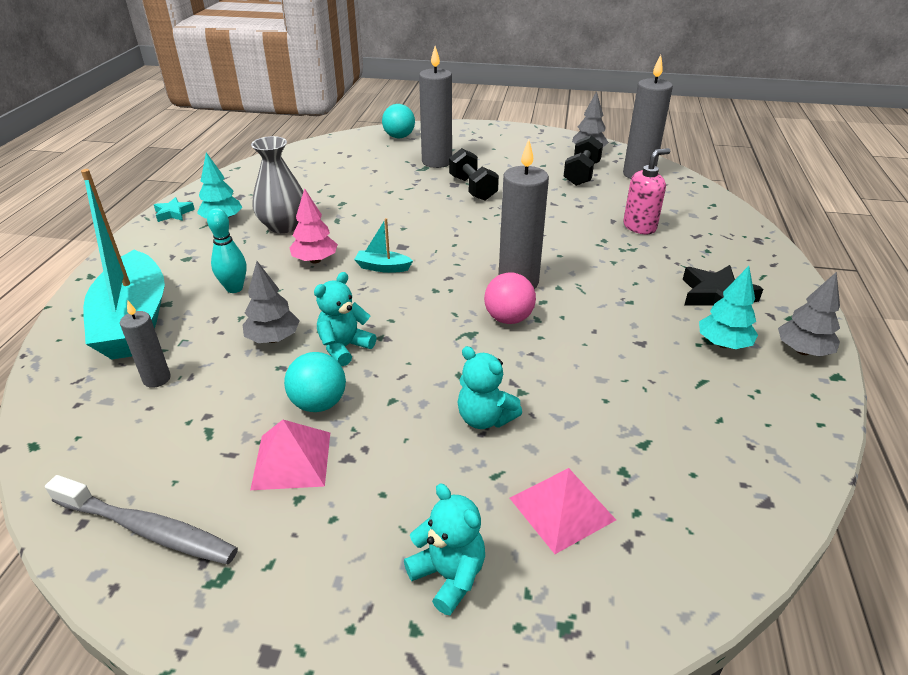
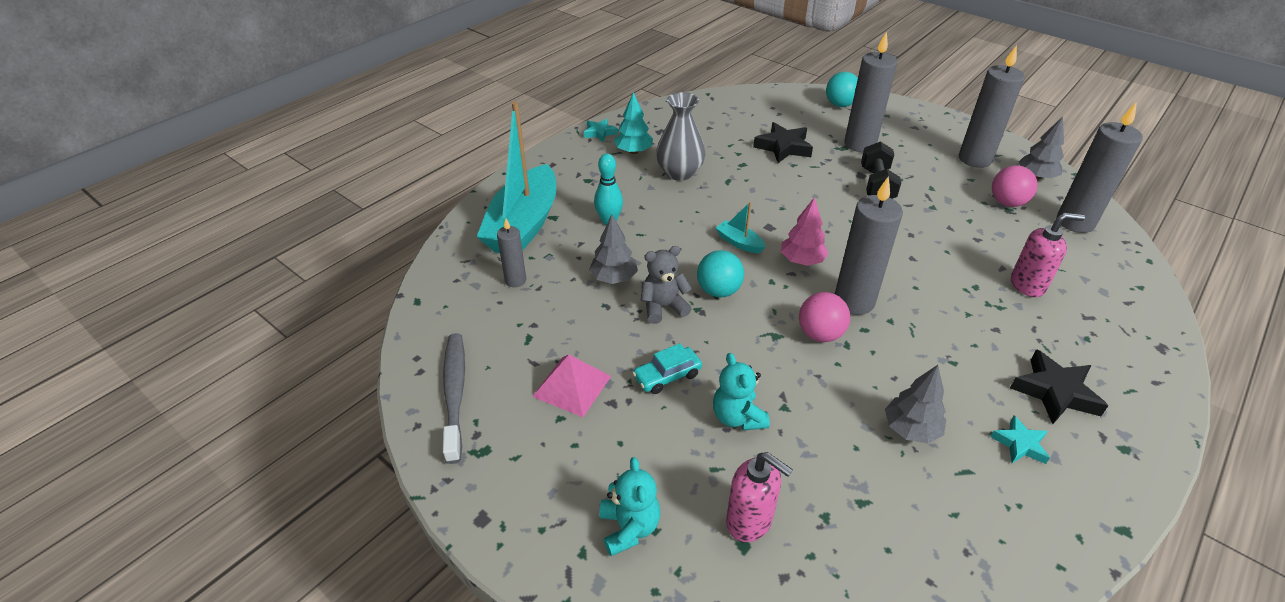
camera: 30 degrees right, 5 degrees up
(147, 529) = (455, 394): grey toothbrush -> grey toothbrush turned 150 degrees counterclockwise
(315, 260) = (686, 216): pink tree -> pink tree (801, 260)
(319, 403) = (616, 348): turquoise ball -> turquoise ball (718, 291)
(344, 347) = (663, 307): turquoise teddy bear -> grey teddy bear
(371, 180) = (783, 147): none -> black star
(390, 409) = (667, 376): none -> turquoise car
(535, 150) = (975, 159): none -> grey candle
(561, 508) = (749, 521): pink pyramid -> pink soap dispenser
(581, 174) = (1007, 202): black dumbbell -> pink ball
(723, 344) = (1020, 444): turquoise tree -> turquoise star
(802, 351) = (1106, 488): grey tree -> grey tree (910, 429)

